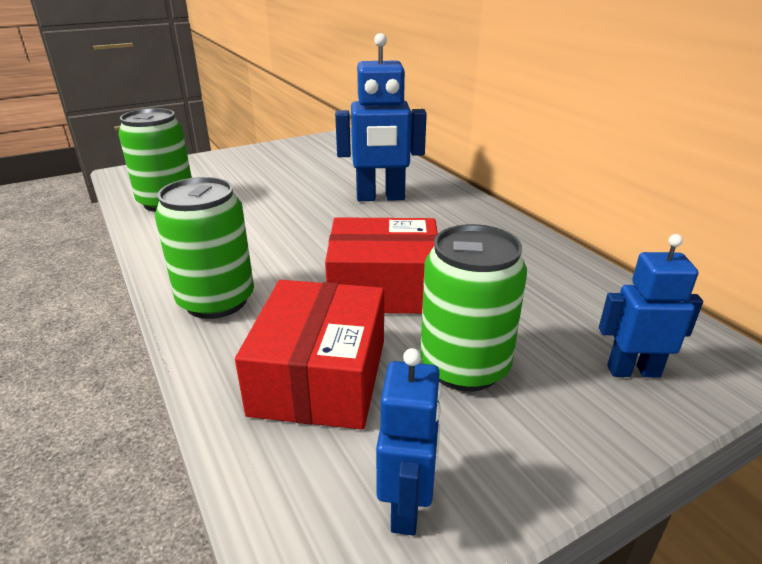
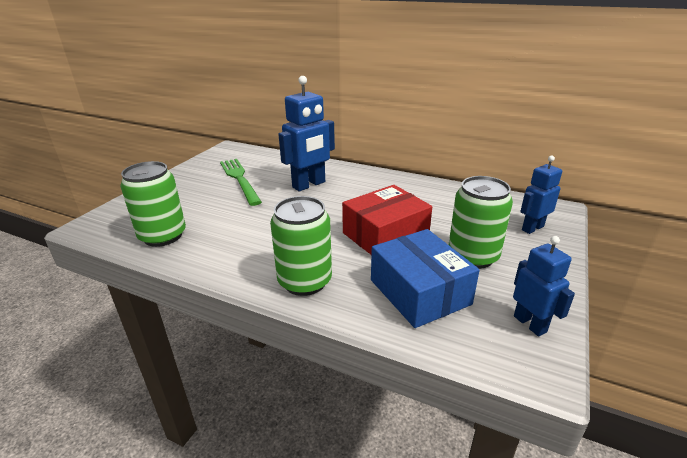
camera: 35 degrees left, 0 degrees up
(315, 169) = (240, 179): none -> green fork
(320, 376) = (419, 292): red box -> blue box

